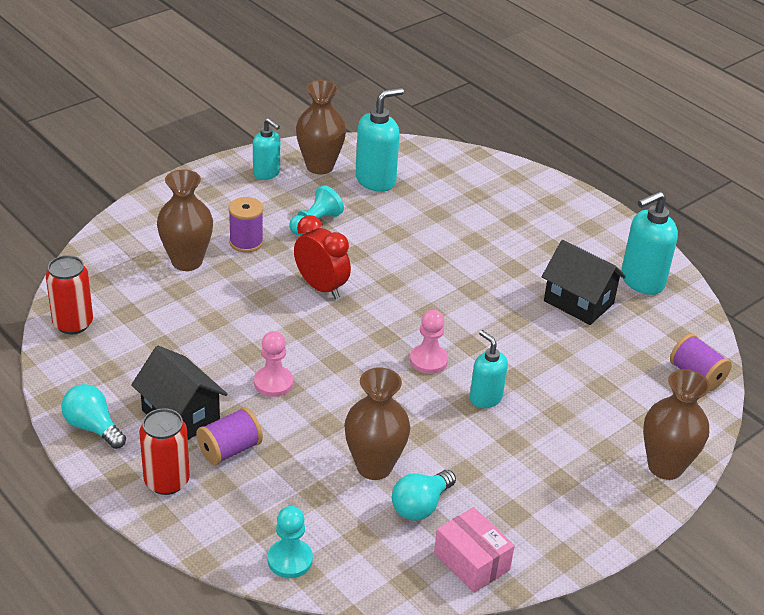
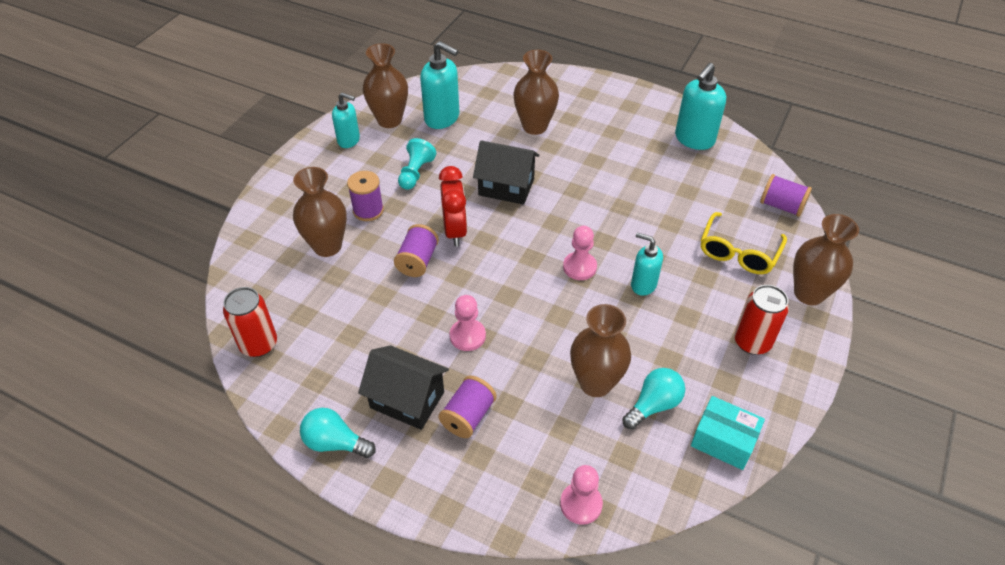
camera: 20 degrees left, 10 degrees up
(167, 481) = (431, 470): red can -> red can (752, 342)
(266, 302) = (417, 261): none -> purple spool
(290, 560) = (581, 504): turquoise pawn -> pink pawn
(321, 287) = (455, 231): red clock -> red clock turned 60 degrees clockwise
(376, 180) = (442, 118): turquoise soap dispenser -> turquoise soap dispenser turned 90 degrees clockwise
(420, 506) = (653, 405): turquoise light bulb -> turquoise light bulb turned 150 degrees counterclockwise
(470, 216) = (534, 126): none -> brown vase
(471, 561) = (723, 441): pink box -> turquoise box
(578, 302) = (660, 173): black house -> black house (506, 187)
(613, 403) = (738, 252): none -> yellow glasses

